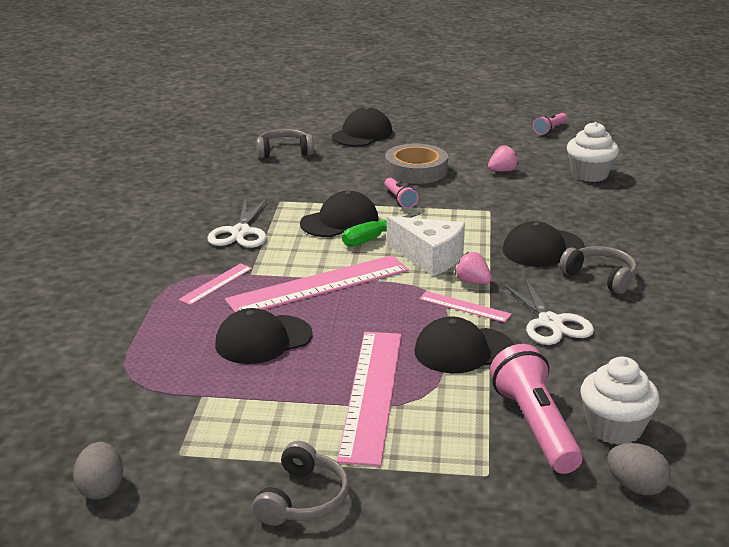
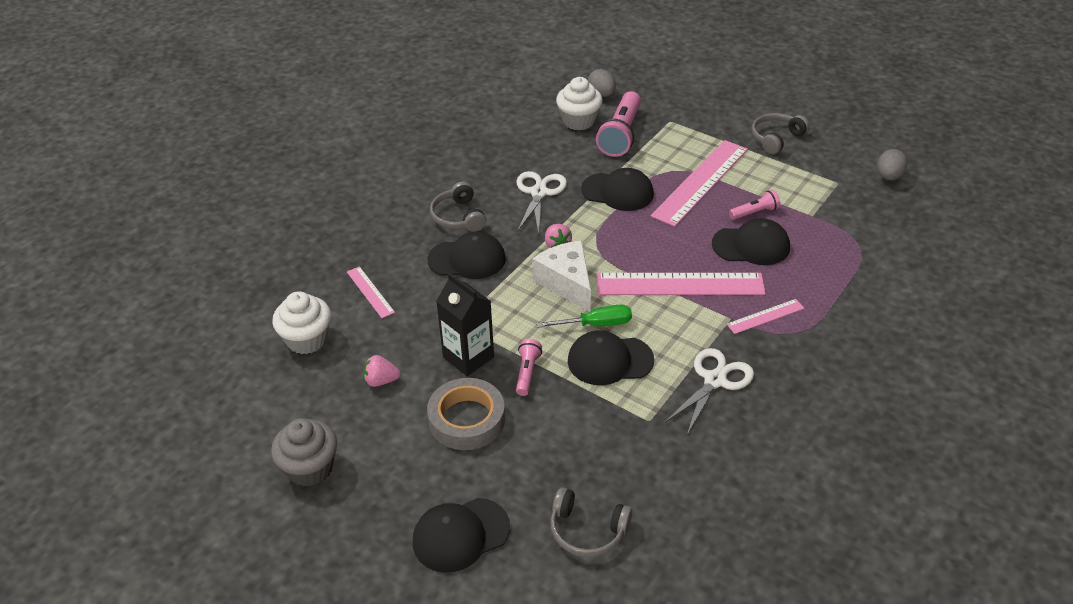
camera: 150 degrees left, 15 degrees up
(455, 196) = (468, 357): none -> black carton
(464, 307) = (584, 225): pink ruler -> pink ruler (370, 292)
(488, 132) = (310, 468): none -> grey cupcake
(550, 129) = (236, 443): pink flashlight -> pink flashlight (754, 212)

